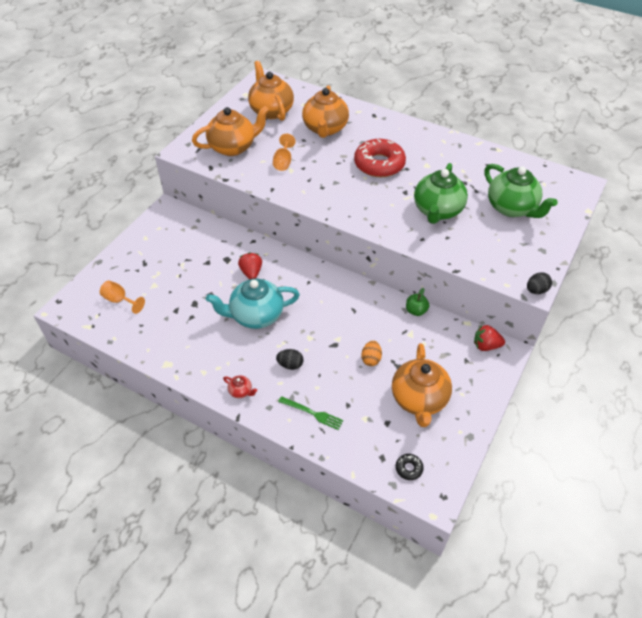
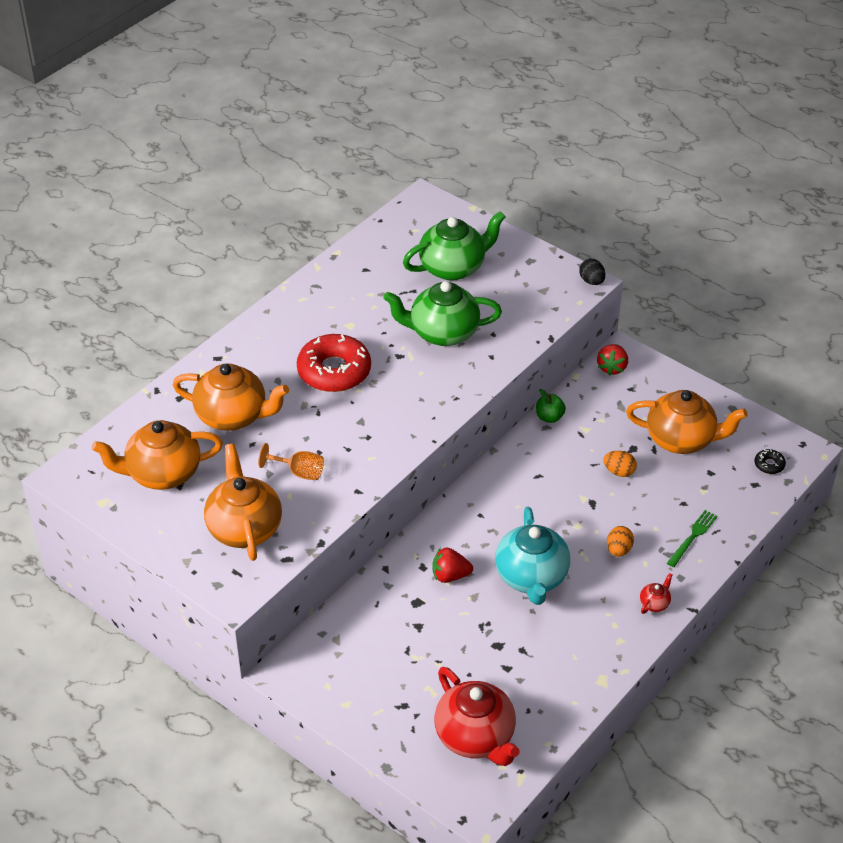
camera: 80 degrees left, 5 degrees down
(120, 300) = (475, 737): orange goblet -> red teapot
(290, 365) = (618, 550): black egg -> orange egg
(437, 210) = (443, 333): green teapot -> green teapot turned 150 degrees clockwise

